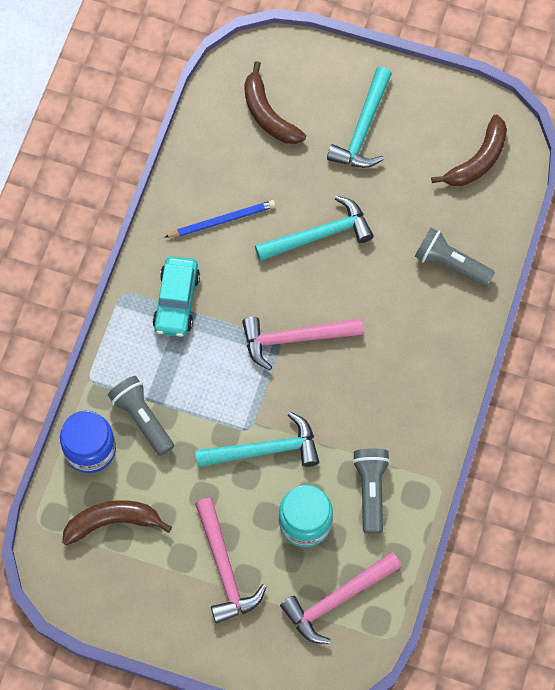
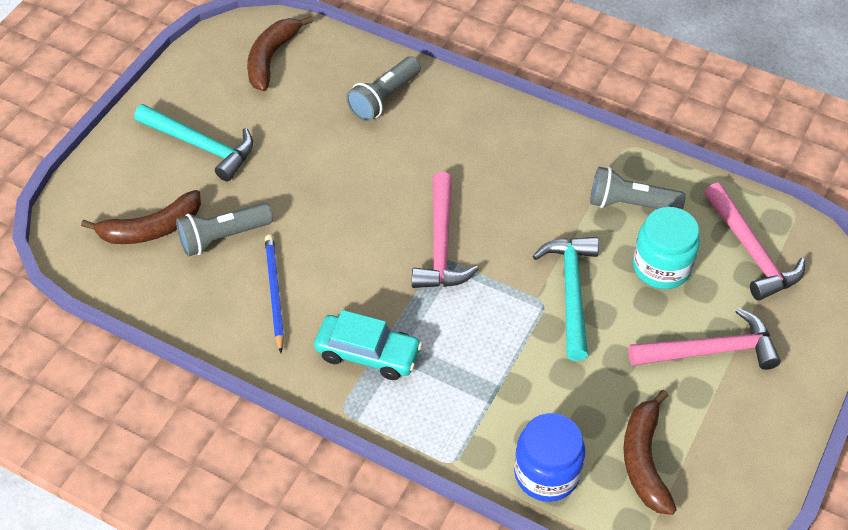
camera: 80 degrees left, 15 degrees down
(142, 419) = (514, 410): grey flashlight -> grey flashlight (223, 237)
(319, 235) = (319, 204): turquoise hammer -> none
(478, 160) = (271, 58): brown banana -> brown banana turned 120 degrees counterclockwise

